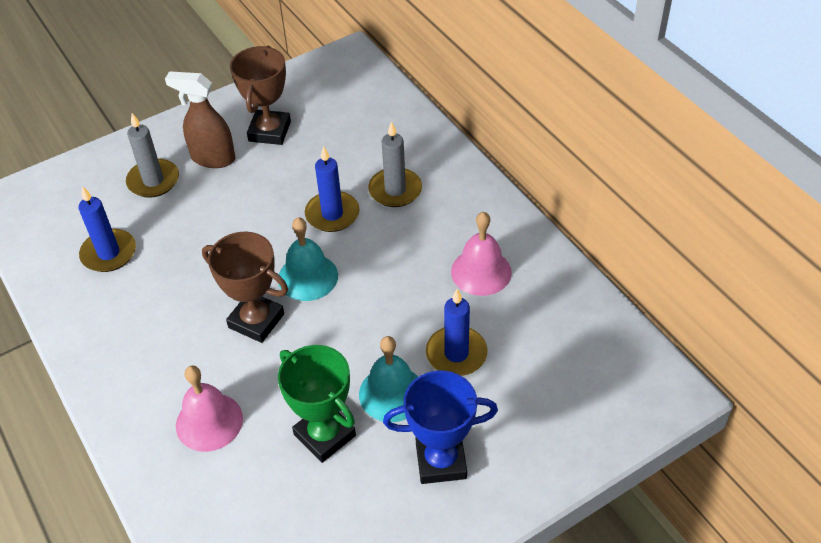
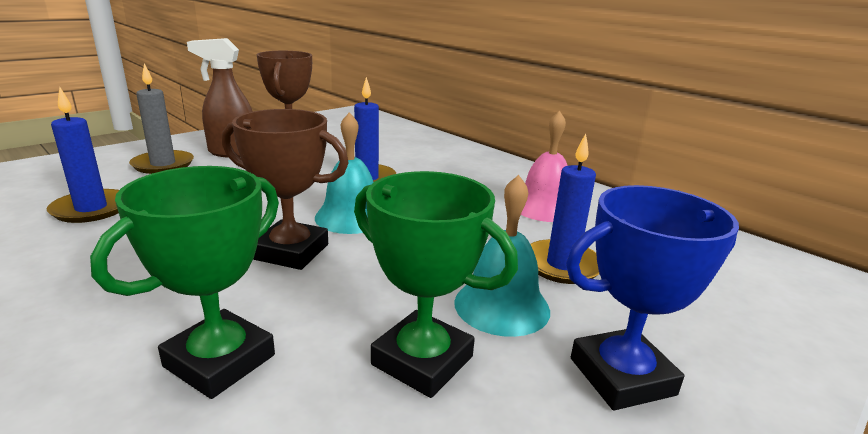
camera: 15 degrees left, 25 degrees down
(209, 422) = (219, 361): pink bell -> green trophy
(395, 190) = (426, 165): grey candle -> none

